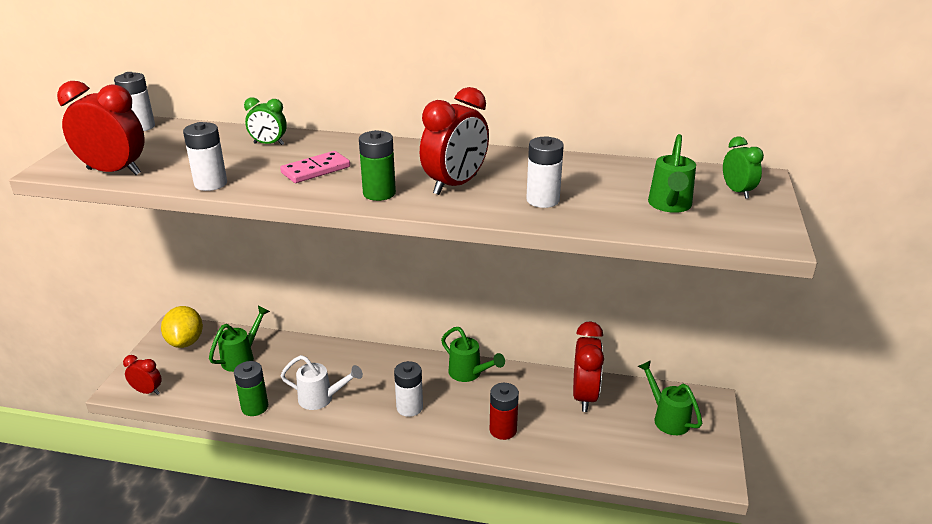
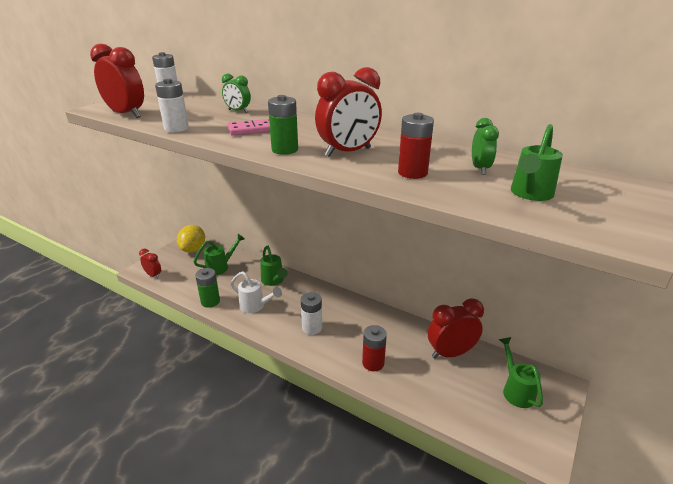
camera: 20 degrees right, 0 degrees up
(469, 374) = (367, 314): green watering can -> green watering can (274, 281)
(542, 200) = (412, 173): white battery -> red battery
(584, 396) = (450, 353): red clock -> red clock turned 135 degrees counterclockwise
(737, 192) = (608, 193): green clock -> green clock (480, 169)

